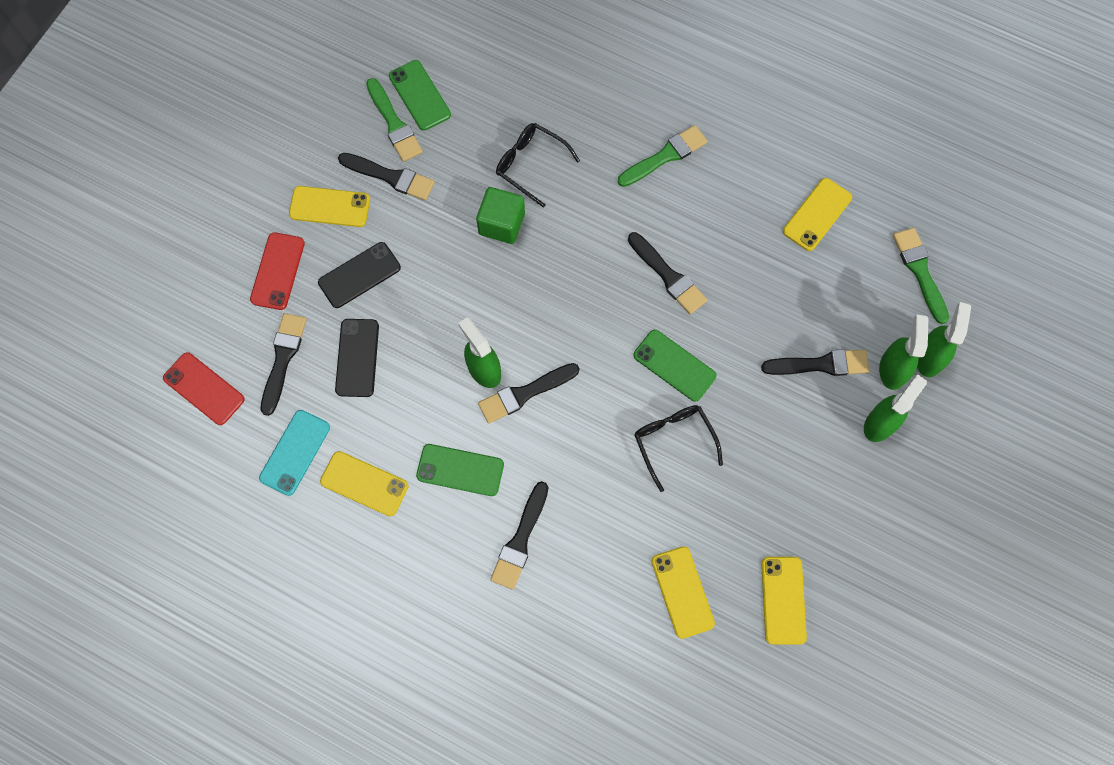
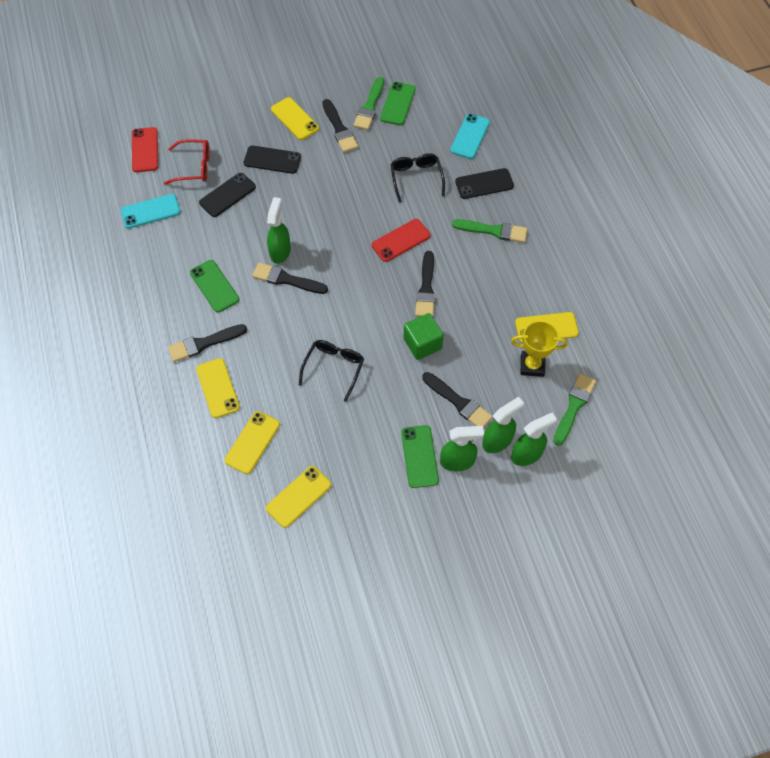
camera: 45 degrees right, 10 degrees down
(277, 271) = (237, 127): red phone -> red phone (401, 240)
(283, 359) = (194, 167): black brush -> red glasses
(364, 484) = (164, 252): yellow phone -> yellow phone (217, 388)
(501, 224) = (369, 193): green cube -> green cube (422, 344)
(533, 70) = (470, 136): none -> turquoise phone
(602, 112) = (484, 184): none -> black phone
(674, 365) = (378, 333): green phone -> green phone (419, 456)
(844, 265) = (532, 365): none -> yellow trophy

